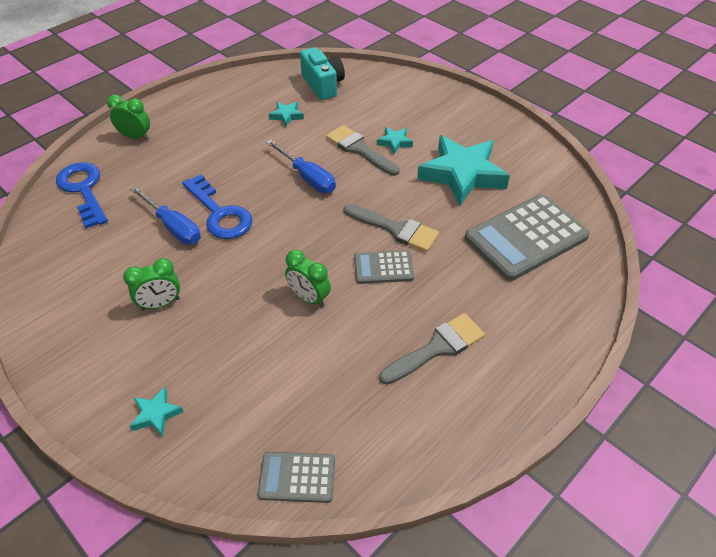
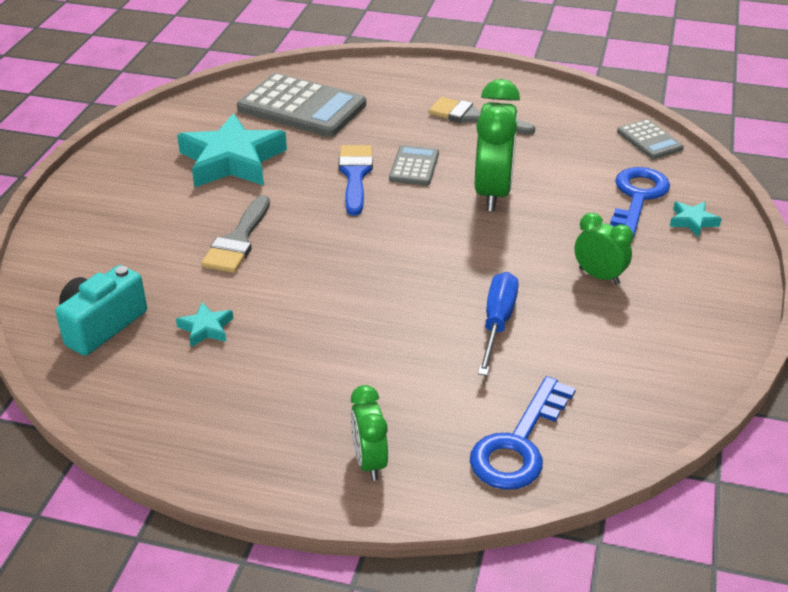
camera: 120 degrees left, 10 degrees down
(220, 213) = (443, 298): blue key -> blue key (637, 198)
(307, 177) = (323, 259): blue screwdriver -> none
(309, 298) = (493, 193): green clock -> green clock, size x1.79
(383, 268) = (414, 166): grey calculator -> grey calculator turned 135 degrees counterclockwise
(394, 142) = (204, 219): turquoise star -> none
(396, 229) = (355, 175): grey brush -> blue brush

